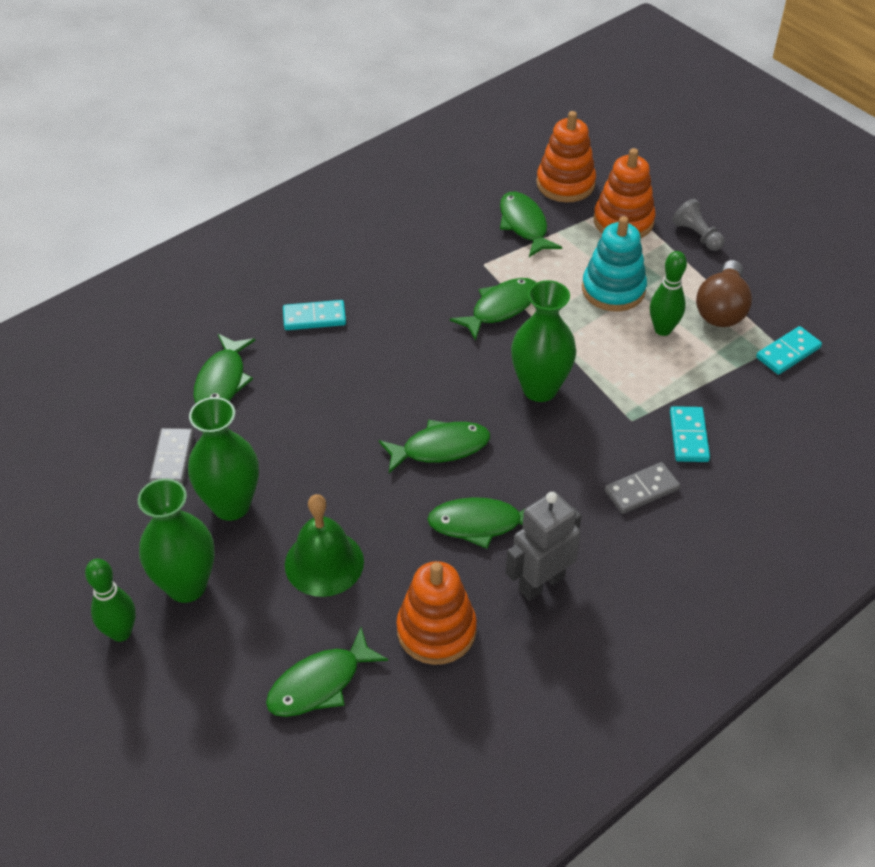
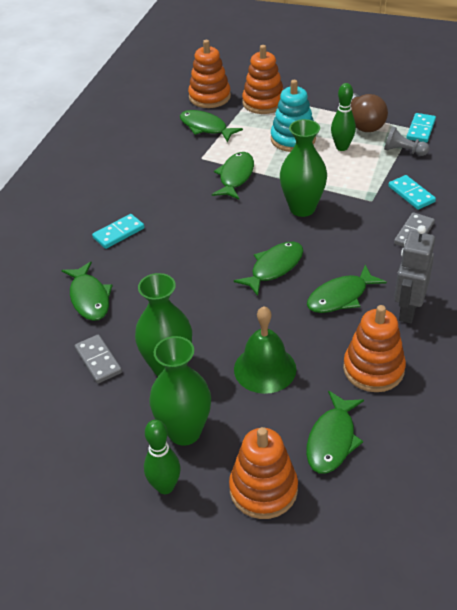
camera: 30 degrees left, 5 degrees down
(206, 693) = (263, 489): none -> orange stacking toy
(697, 235) = (313, 93): grey pawn -> grey pawn (403, 151)

